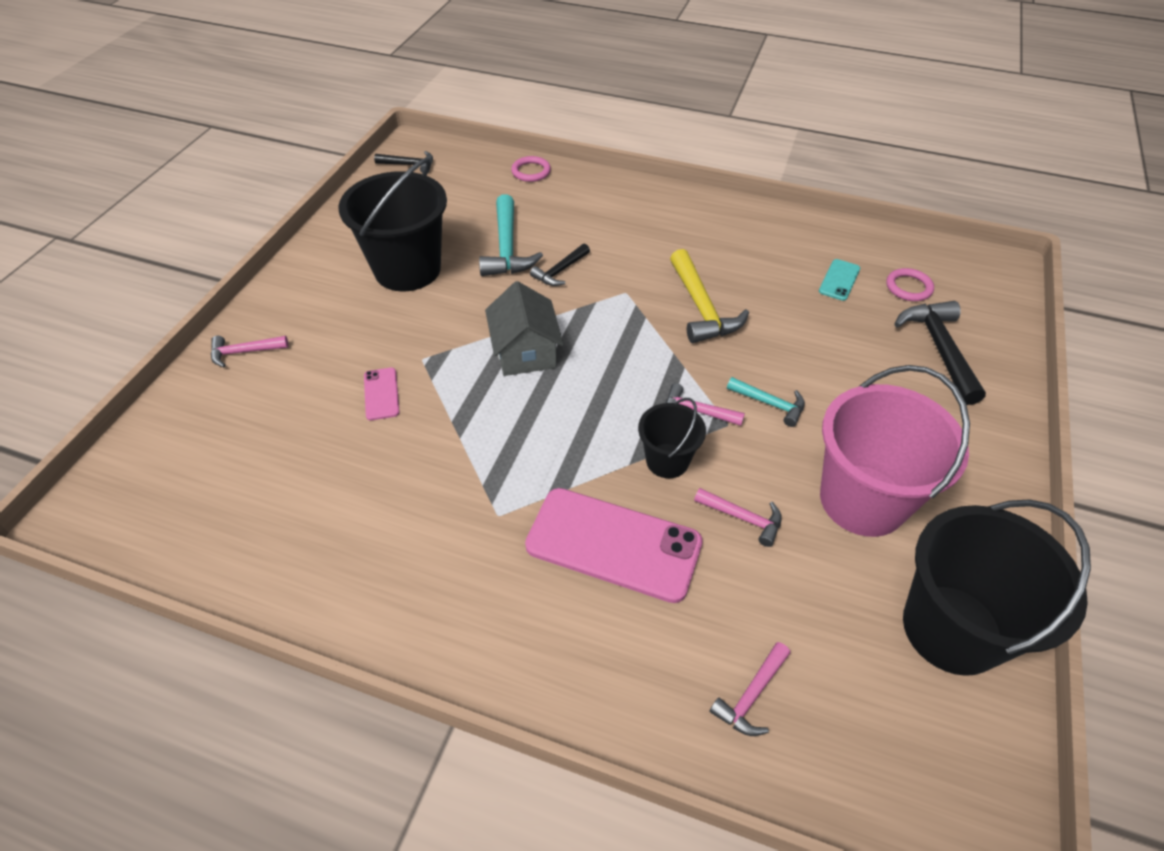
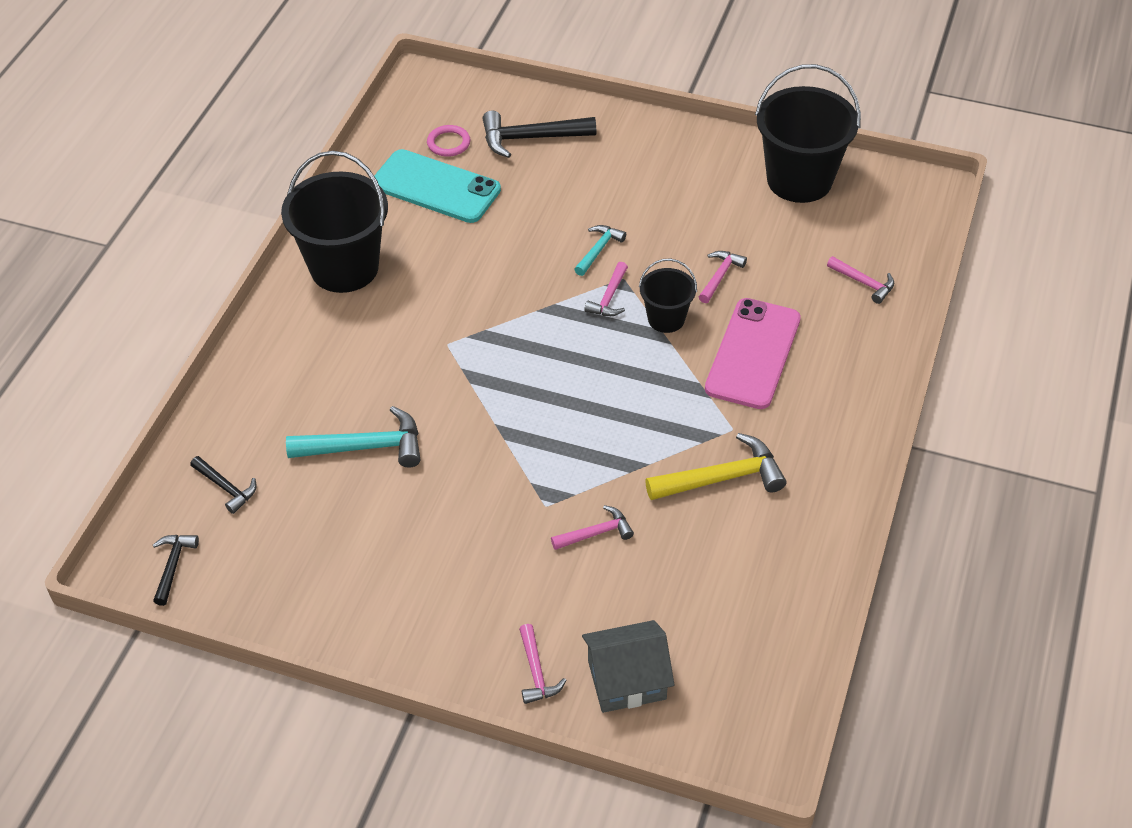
camera: 90 degrees left, 0 degrees up
(381, 394) = (596, 533): pink phone -> pink hammer
(407, 269) = (398, 537): black bucket -> black bucket (344, 268)
(525, 351) = (535, 421): grey house -> grey house (627, 680)
(531, 171) = (210, 433): pink ring -> none
(560, 271) = (409, 398): black hammer -> black hammer (226, 488)
(701, 308) = (473, 287): yellow hammer -> yellow hammer (722, 478)
(839, 280) = (436, 187): turquoise phone -> turquoise phone, size x2.19
(862, 500) = (696, 207): pink bucket -> none

